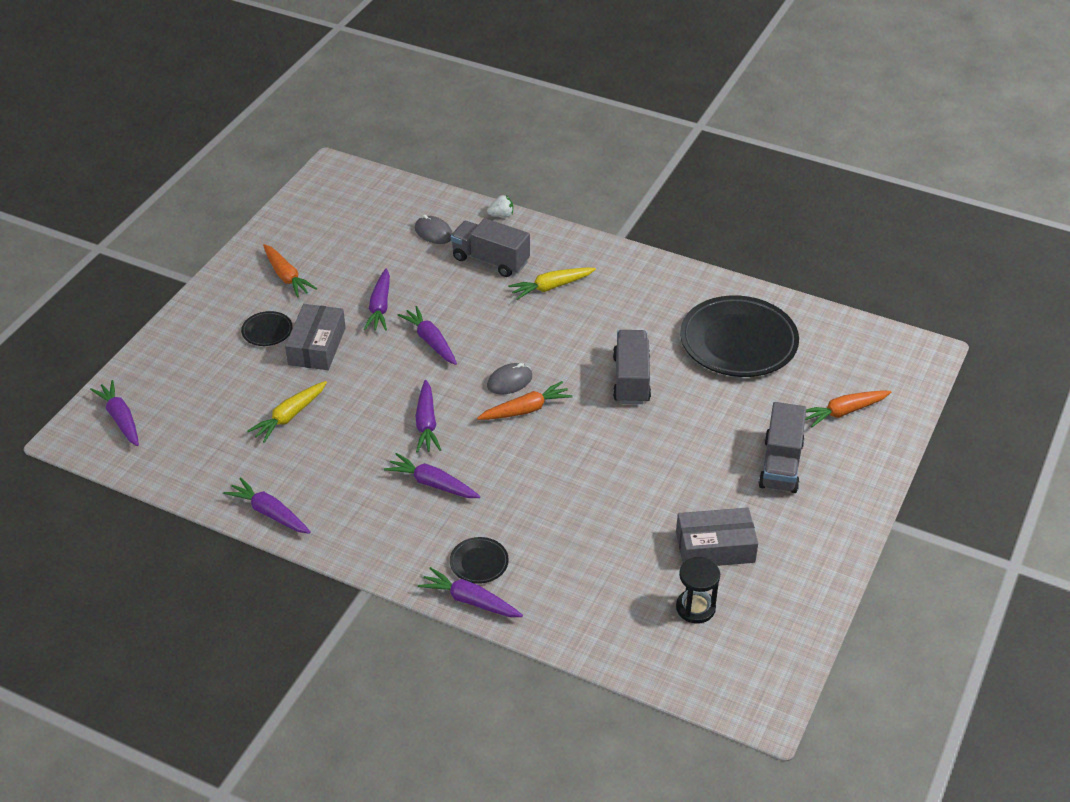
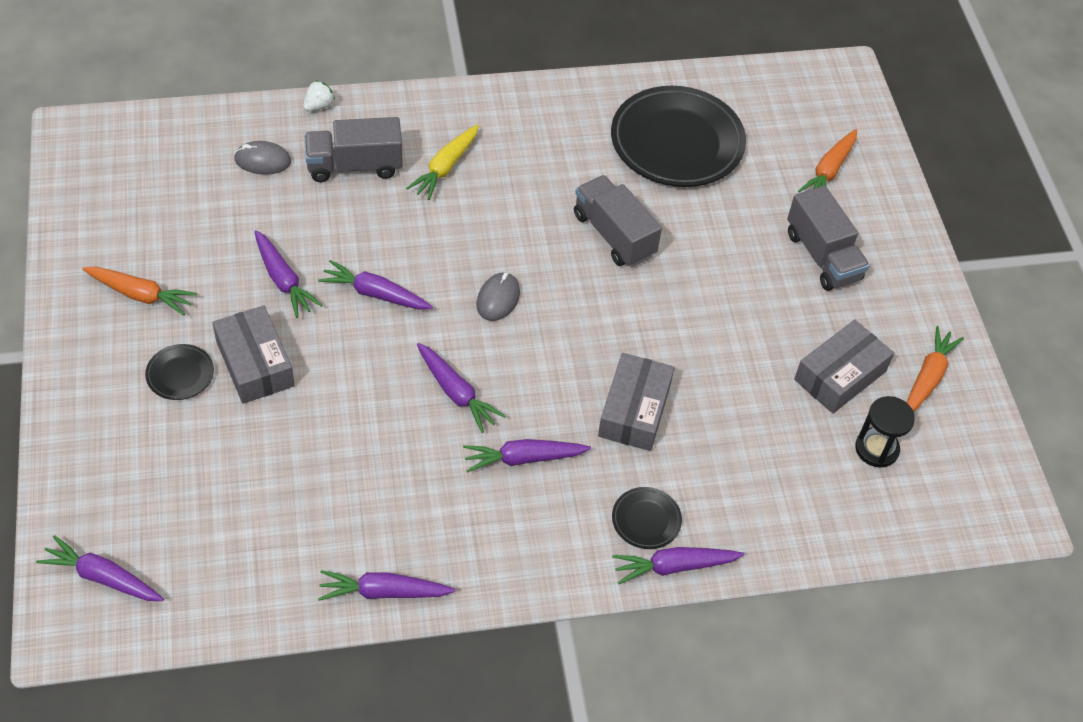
camera: 40 degrees left, 10 degrees up
(289, 416) = (301, 465): yellow carrot -> none
(525, 410) = (542, 323): orange carrot -> orange carrot (928, 377)
(537, 493) = (634, 410): none -> grey box

